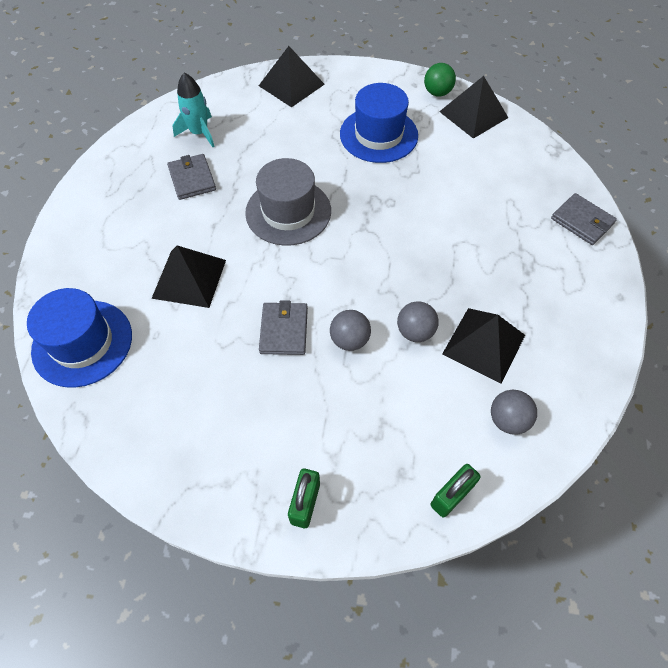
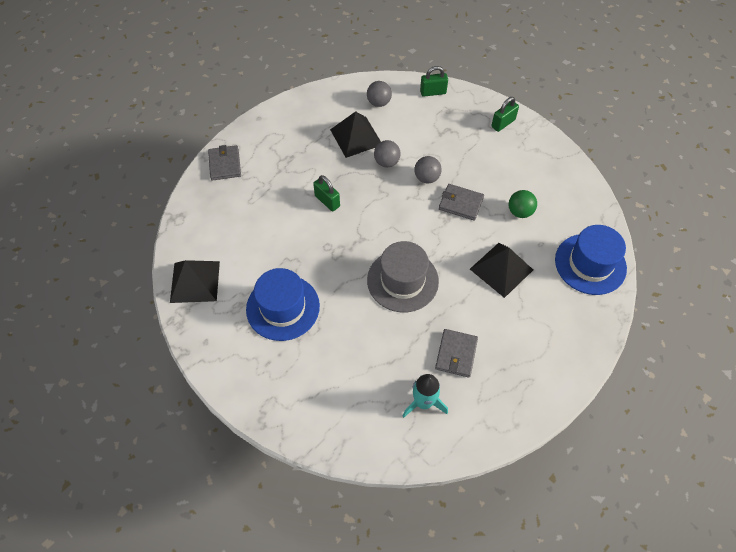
camera: 145 degrees left, 0 degrees up
(284, 330) = (460, 203): grey wallet -> grey wallet turned 75 degrees clockwise
(291, 85) = (306, 411): black pyramid -> none
(435, 245) = (327, 201): none -> green padlock
(437, 93) = (197, 320): green ball -> green ball (520, 212)

